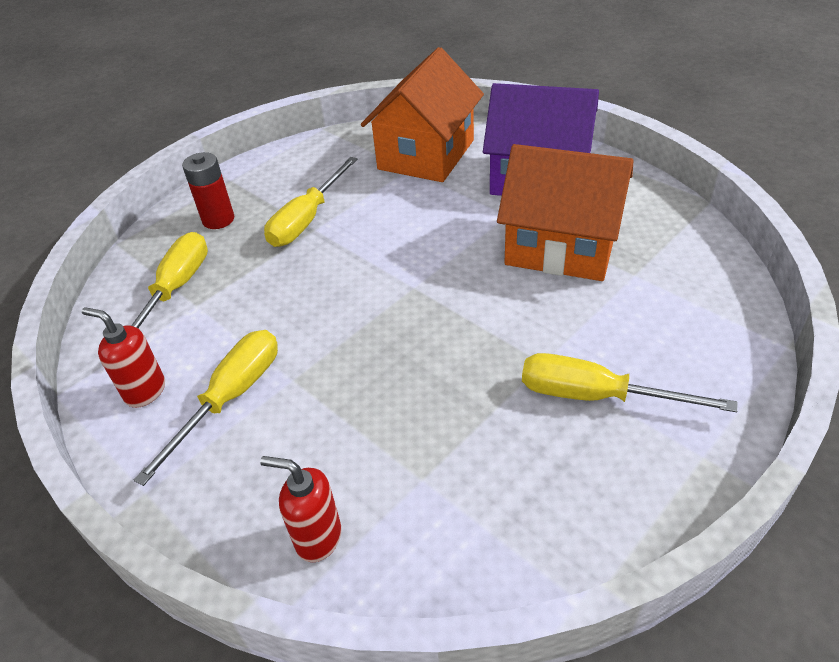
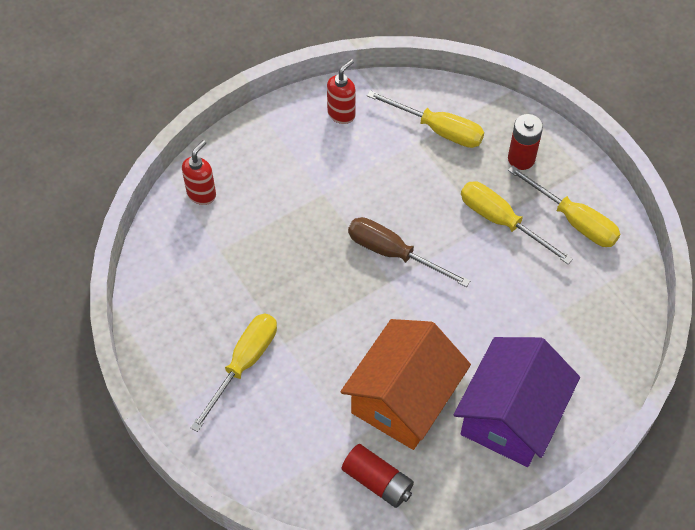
camera: 100 degrees right, 15 degrees up
(231, 398) = (319, 159): yellow screwdriver -> yellow screwdriver (573, 220)
(372, 292) = (393, 253): none -> brown screwdriver
(426, 154) = (579, 331): orange house -> none
(668, 246) = (377, 481): none -> red battery

